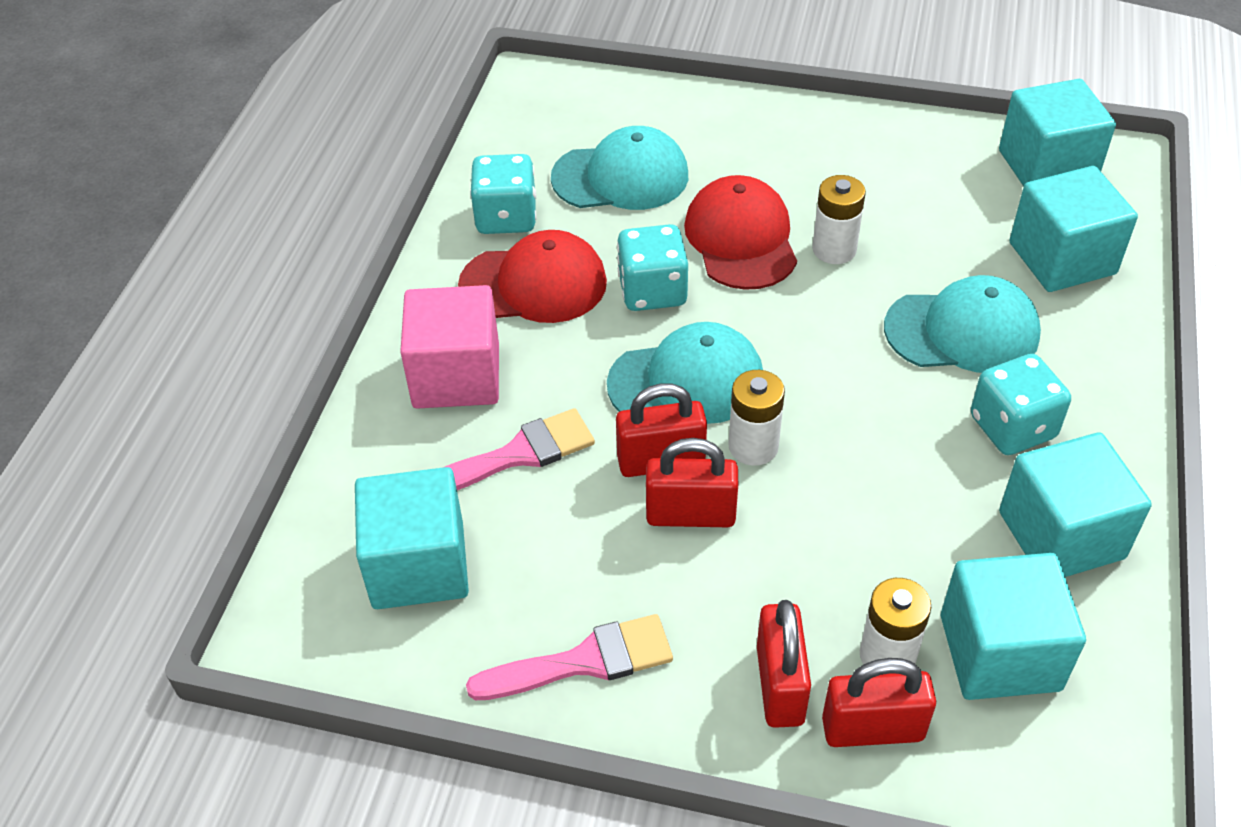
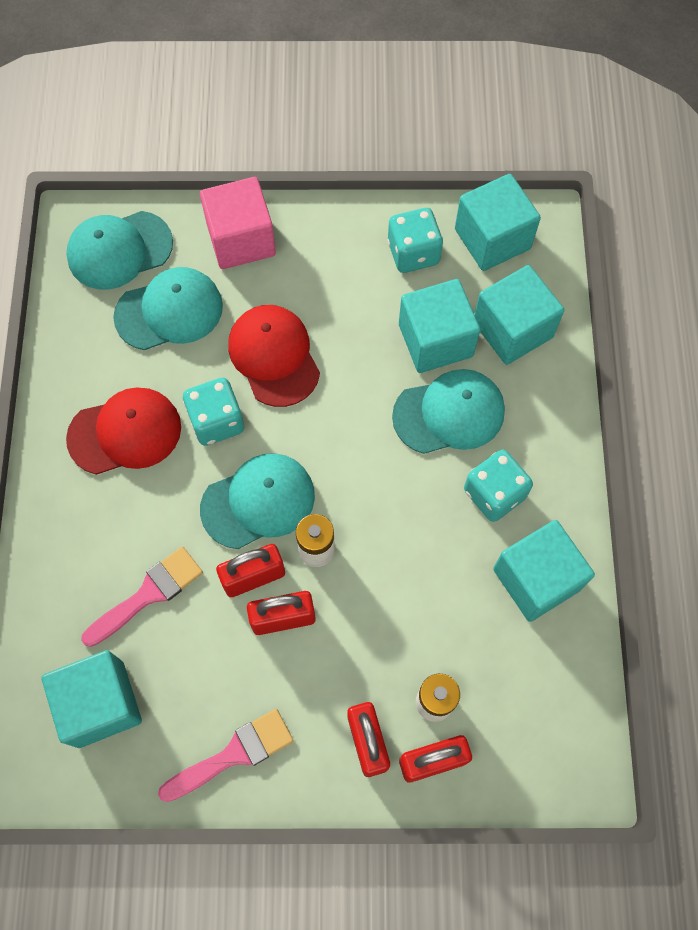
camera: 15 degrees left, 20 degrees up
(456, 376) = (87, 532): pink cube -> pink cube (241, 239)
(506, 217) = (88, 370): turquoise dice -> turquoise dice (413, 253)
(576, 113) = (119, 250): none -> turquoise cap
(834, 249) = (345, 353): white battery -> none
(999, 652) = (506, 683): turquoise cube -> turquoise cube (435, 340)

